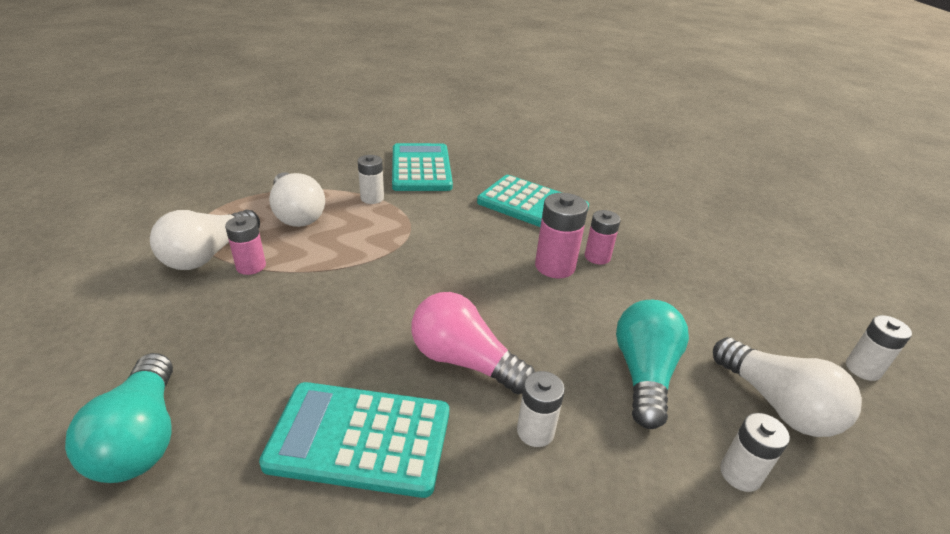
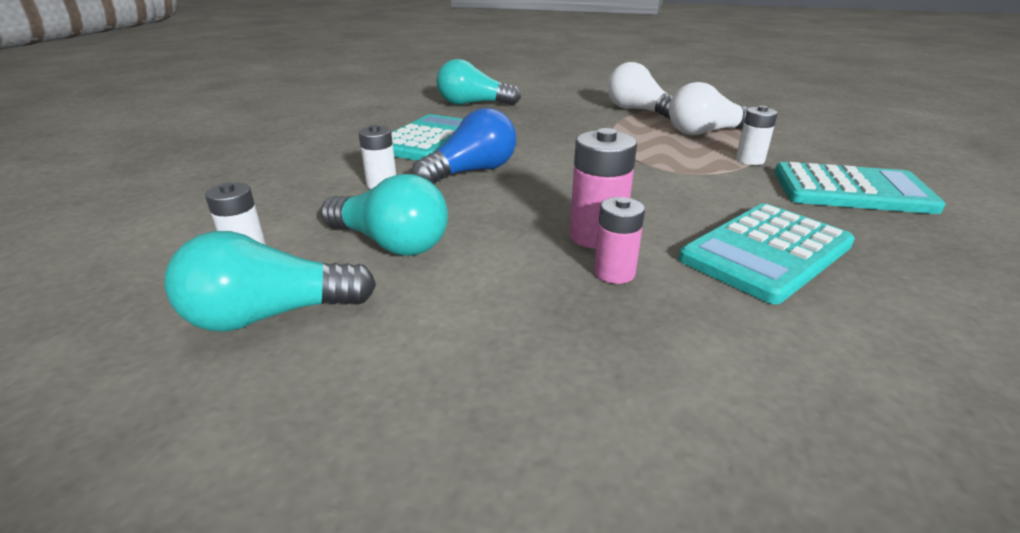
camera: 110 degrees right, 5 degrees down
(251, 266) = (621, 120): pink battery -> none
(464, 361) = (471, 172): pink light bulb -> blue light bulb
(777, 404) = (270, 315): white light bulb -> turquoise light bulb
(863, 369) = (210, 456): white battery -> none

